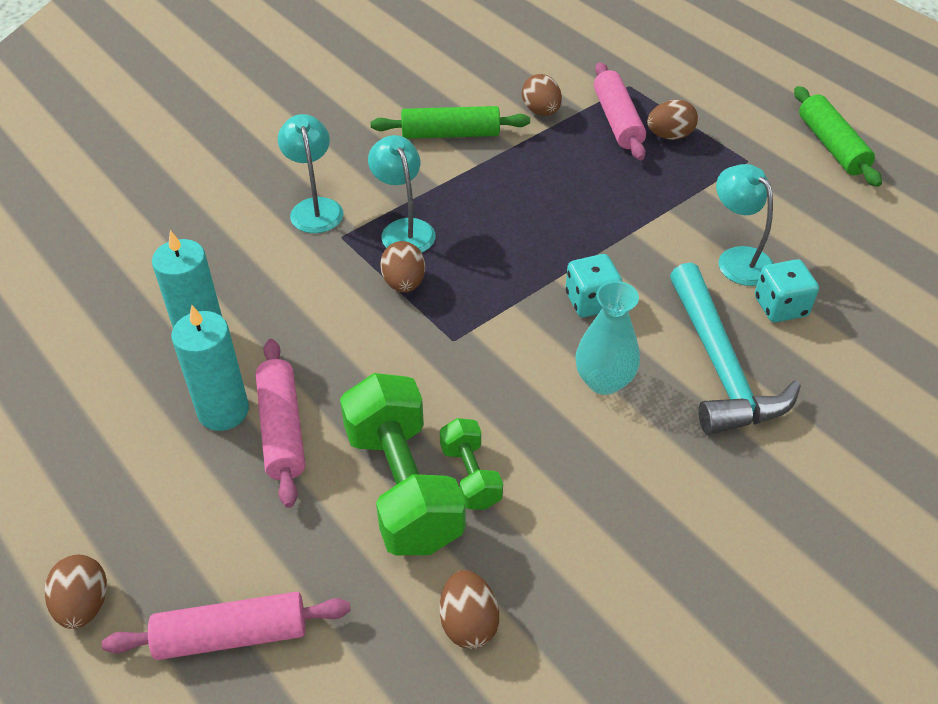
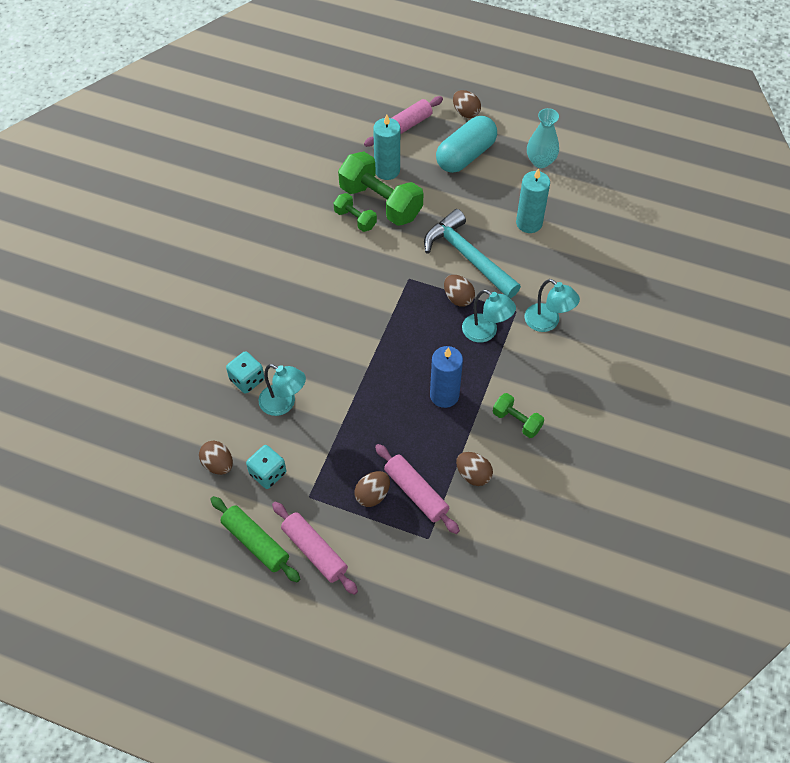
camera: 150 degrees right, 10 degrees up
(178, 505) = (466, 155): none -> turquoise capsule
(223, 411) = (485, 197): turquoise candle -> turquoise candle (387, 170)
(282, 429) = (452, 201): pink rolling pin -> pink rolling pin (314, 551)
(450, 134) = (517, 421): green rolling pin -> green dumbbell
(468, 623) = (319, 168): brown egg -> brown egg (218, 464)
(515, 188) = (444, 395): none -> blue candle
(591, 301) = (352, 334): turquoise dice -> turquoise dice (268, 473)
(604, 381) = (321, 291): turquoise vase -> turquoise vase (540, 161)
(720, 366) = (266, 326): turquoise hammer -> turquoise hammer (467, 256)

